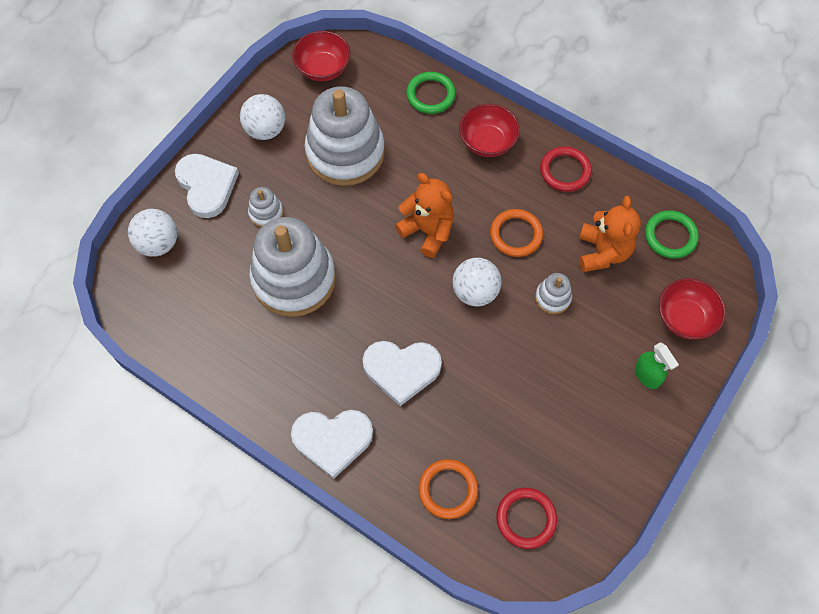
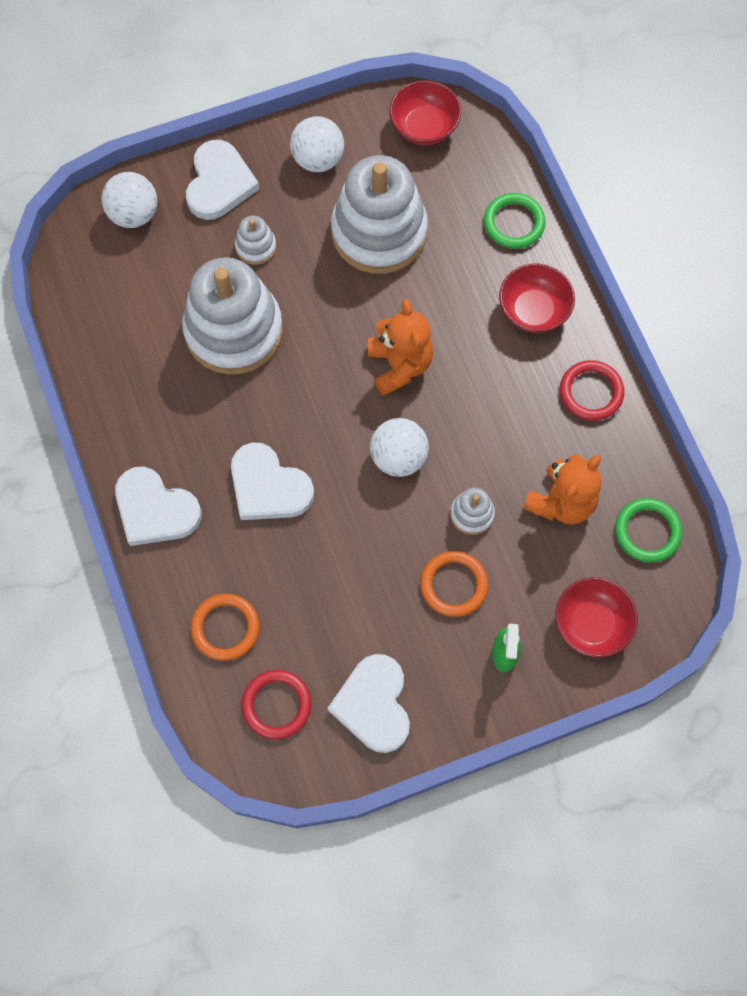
camera: 35 degrees right, 5 degrees up
(516, 234) = (486, 426): orange ring -> orange ring (453, 585)
(591, 470) = (373, 705): none -> white heart

